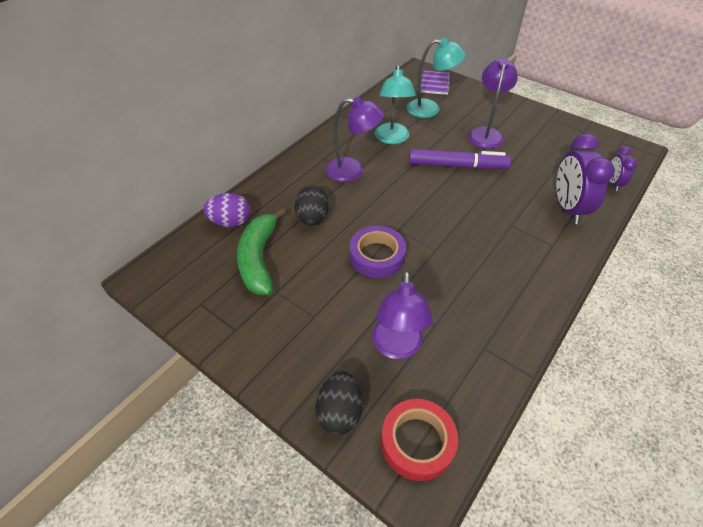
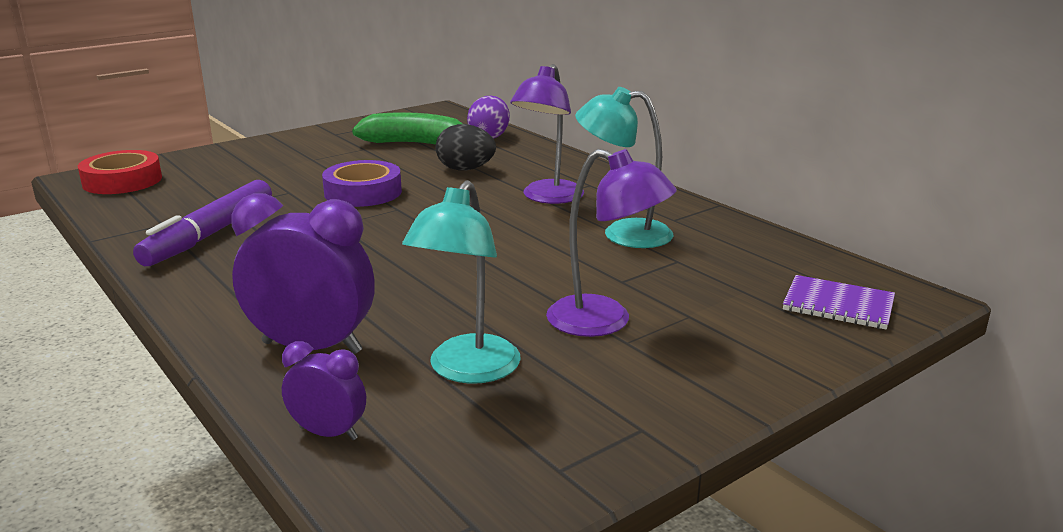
camera: 105 degrees right, 25 degrees down
(339, 412) = (195, 159): black egg -> none
(397, 347) = (226, 186): purple lamp -> none
(430, 109) = (721, 281): turquoise lamp -> turquoise lamp (467, 370)
(457, 166) = (511, 272): purple marker -> purple marker (209, 234)

